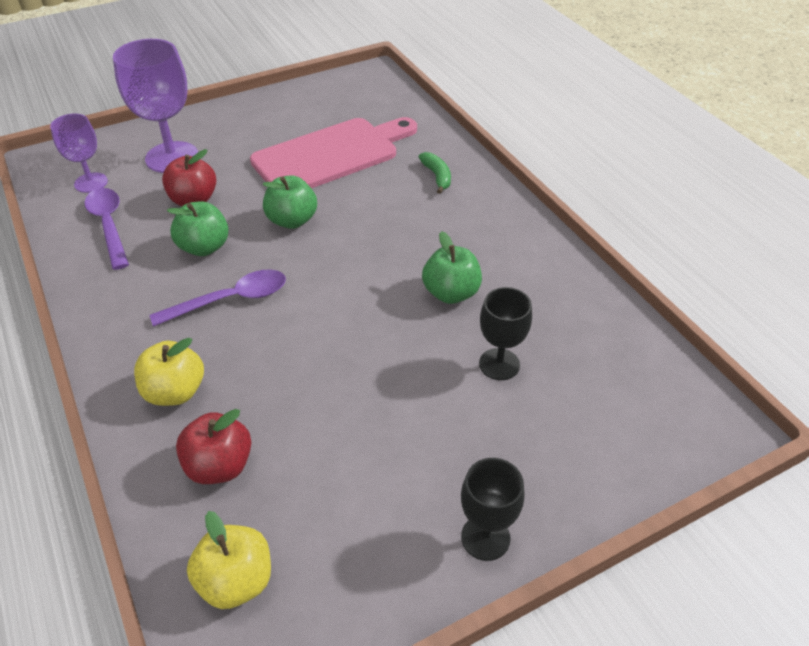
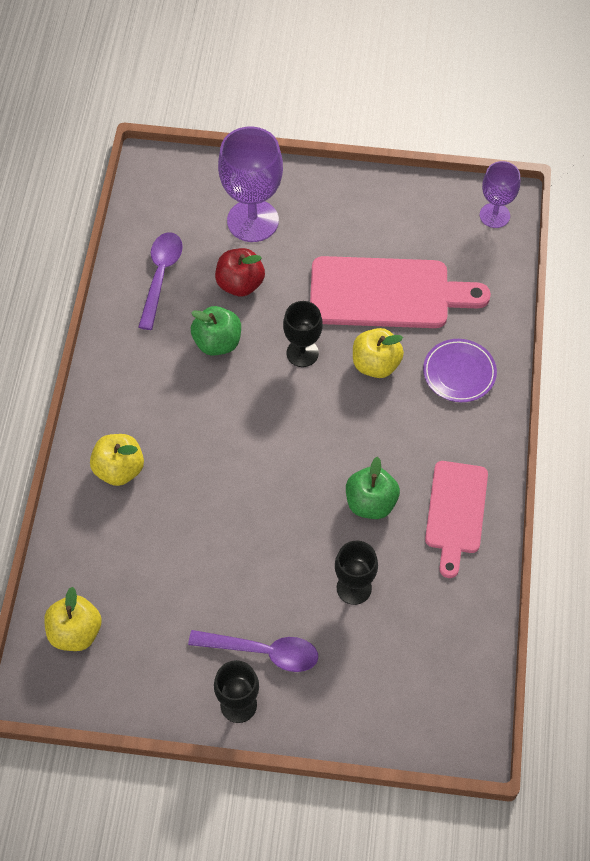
camera: 35 degrees right, 15 degrees up
(91, 183) = (172, 216): purple goblet -> purple goblet (494, 215)
(219, 466) = (113, 547): red apple -> none
(231, 300) = (205, 409): purple spoon -> purple spoon (263, 652)
(292, 220) = (302, 353): green apple -> black goblet
(364, 200) = (376, 364): none -> yellow apple
(437, 176) = (459, 373): green banana -> purple plate
(528, 264) = (455, 512): none -> pink cutting board

